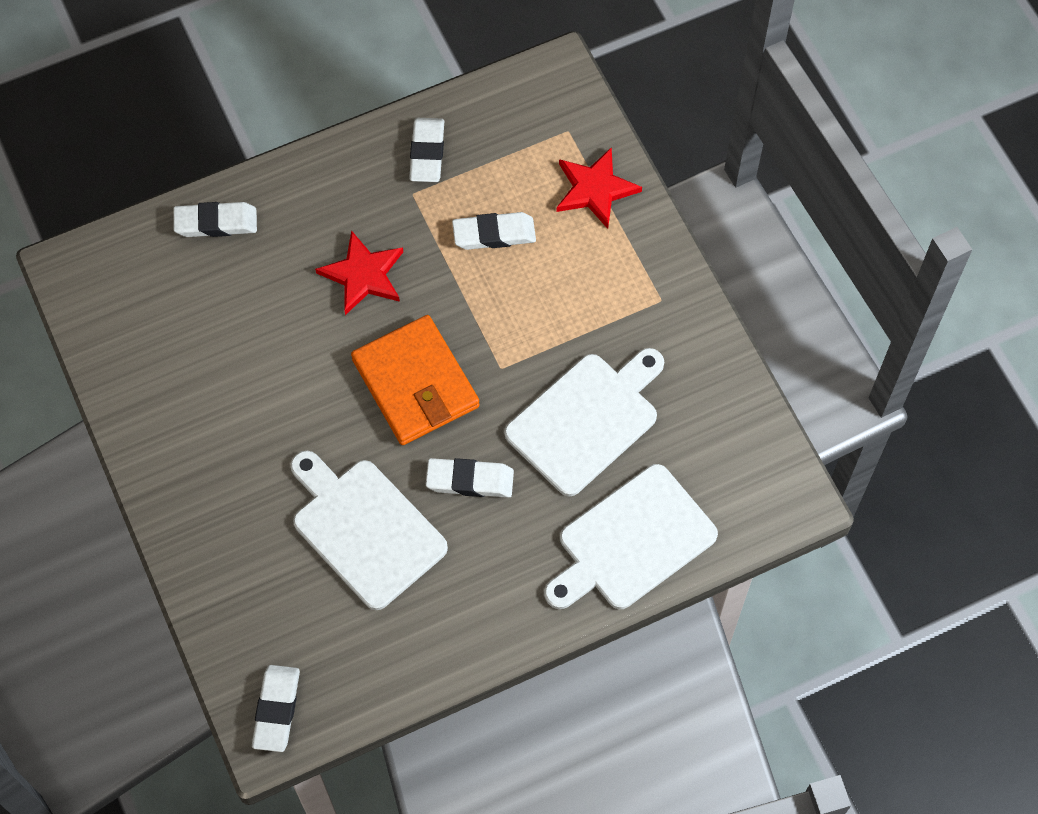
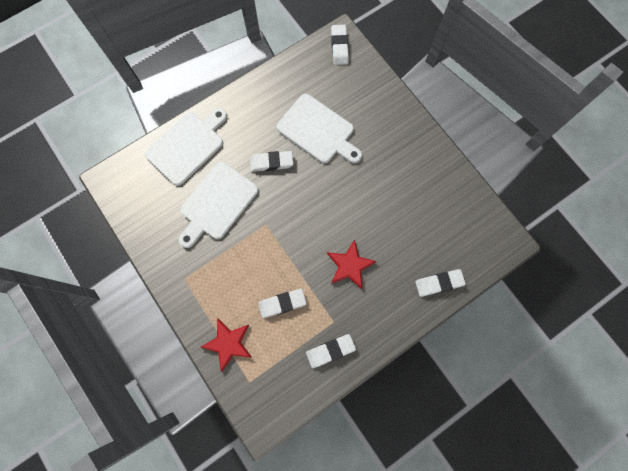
camera: 170 degrees right, 10 degrees up
(415, 383) = (308, 208): orange wallet -> none
(427, 153) = (330, 350): white eraser -> white eraser turned 75 degrees clockwise

